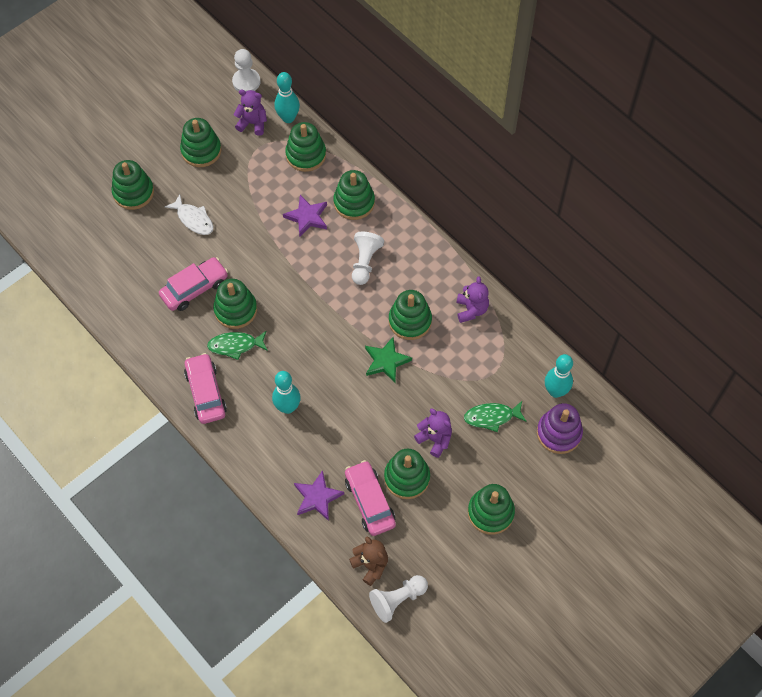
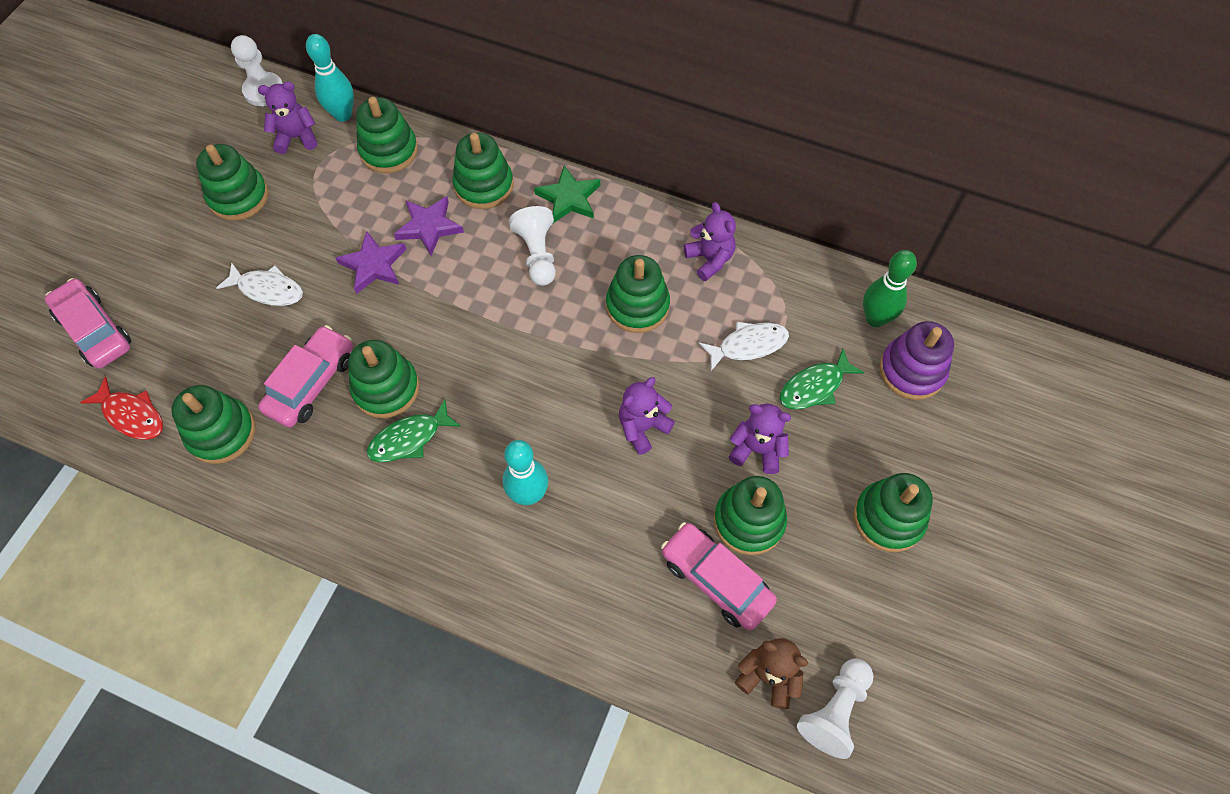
camera: 25 degrees left, 0 degrees up
(88, 266) = (132, 415): none -> red fish
(133, 192) = (161, 287): green stacking toy -> green stacking toy (221, 433)
(206, 392) = (396, 526): pink car -> pink car (95, 330)
(317, 497) = (638, 608): purple star -> purple star (373, 265)
(373, 397) = (642, 427): none -> purple teddy bear
(386, 361) = (634, 372): green star -> green star (569, 198)
(465, 374) = (748, 345): none -> white fish
(555, 391) = (875, 318): turquoise bowling pin -> green bowling pin

